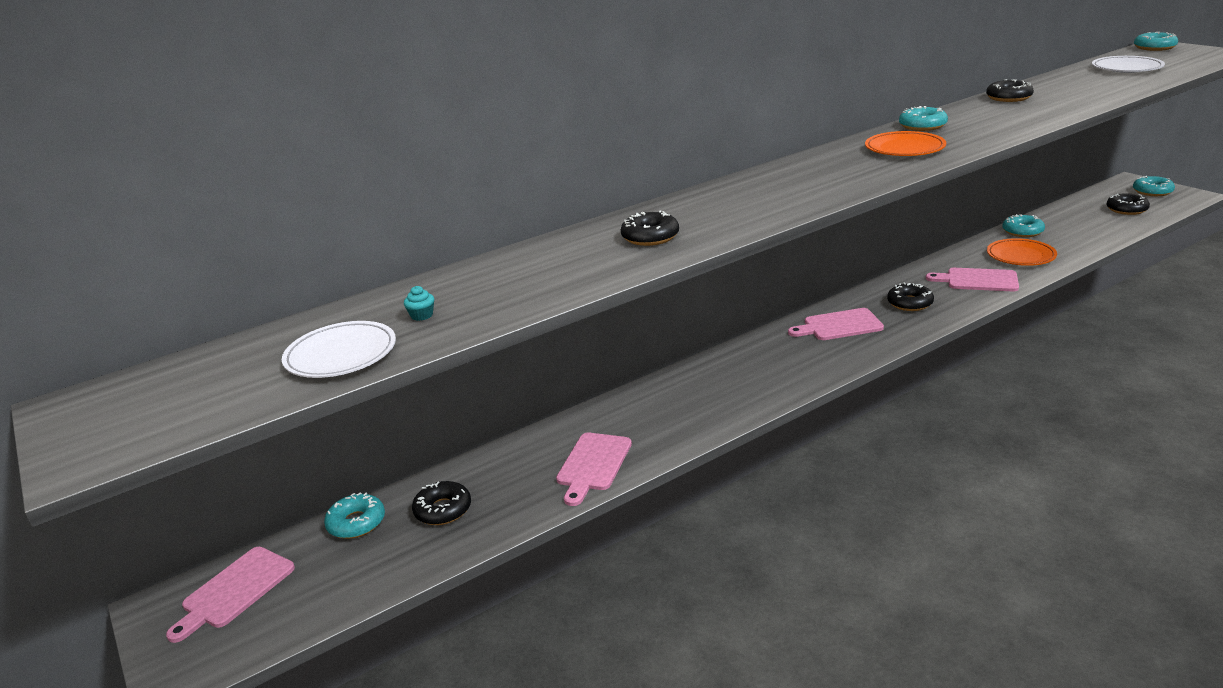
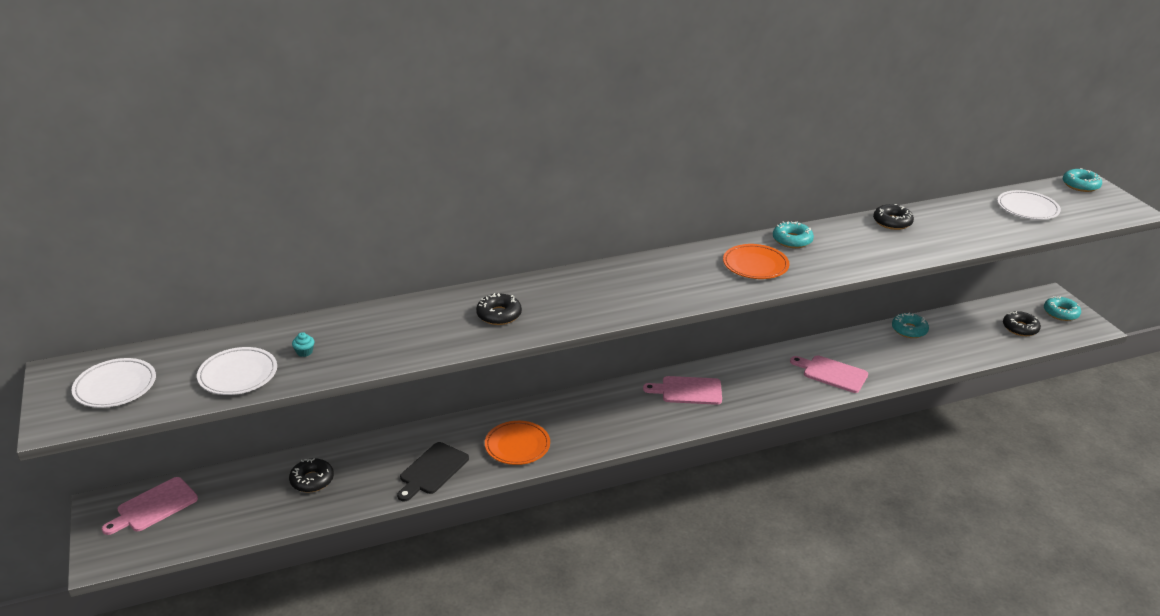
camera: 10 degrees right, 5 degrees up
(162, 403) = (115, 386): none -> white plate
(356, 523) = (250, 475): turquoise donut -> none
(593, 465) = (432, 470): pink cutting board -> black cutting board
(909, 303) = (759, 383): black donut -> none
(1020, 256) = (887, 356): orange plate -> orange plate (517, 445)

